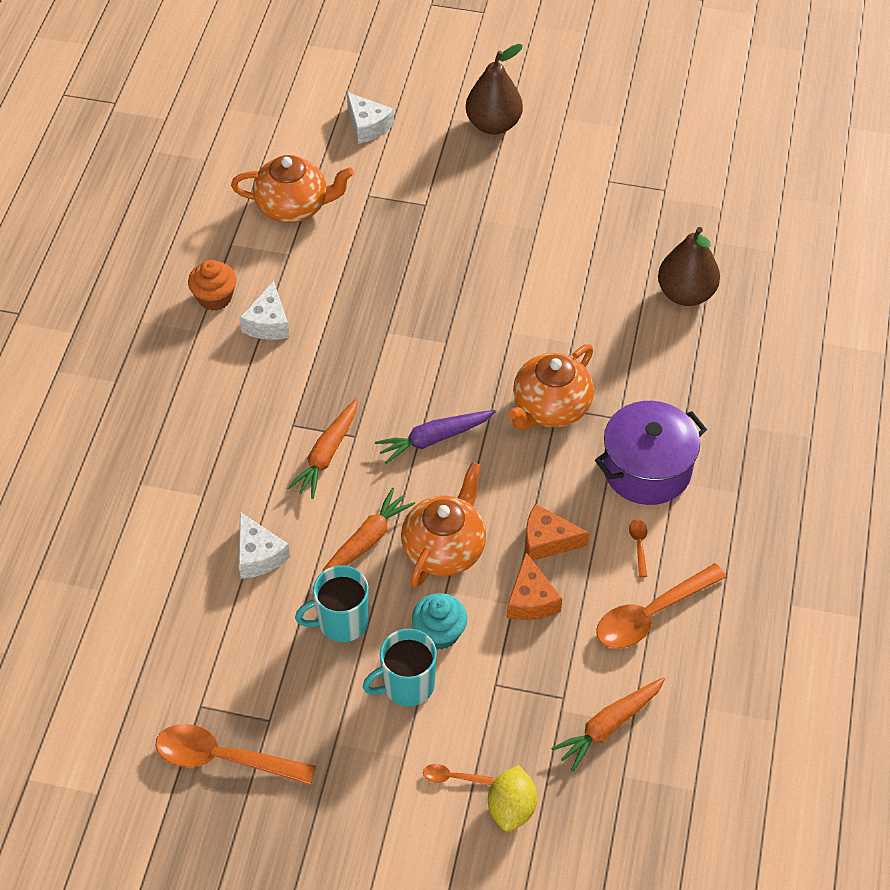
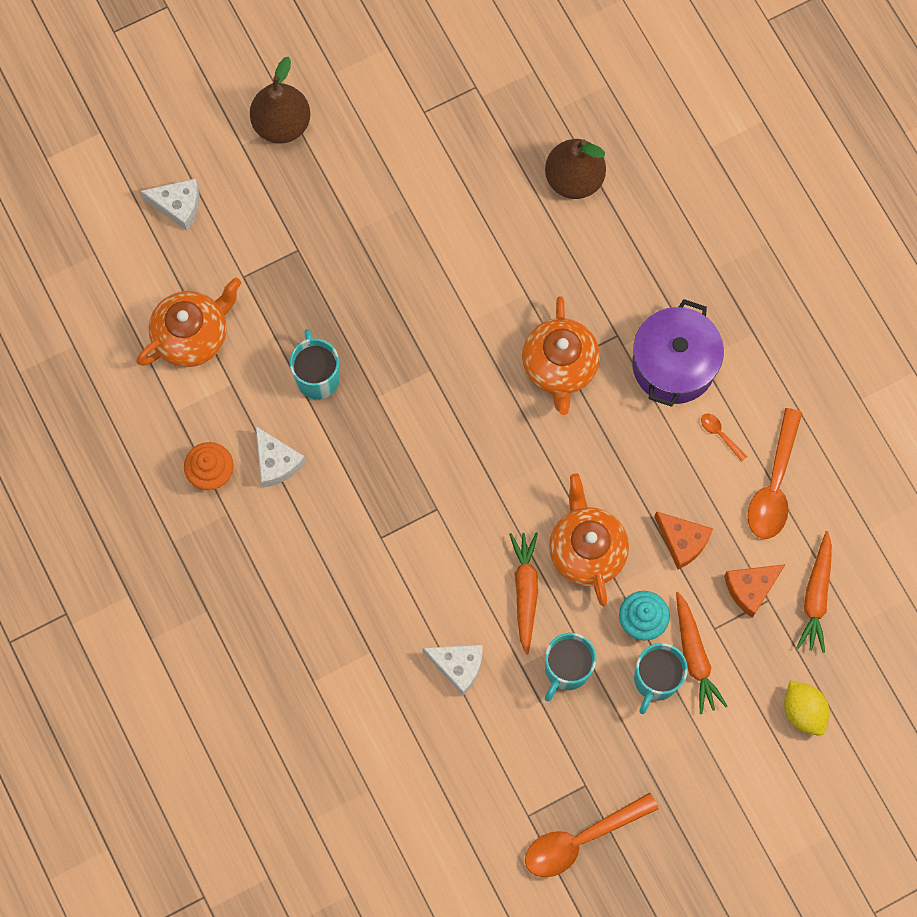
camera: 40 degrees left, 20 degrees up
(327, 454) = (430, 541): orange carrot -> orange carrot (694, 656)
(355, 290) = (317, 377): none -> turquoise mug
(434, 439) = (497, 463): purple carrot -> none
(453, 777) = (746, 722): orange spoon -> none
(547, 541) = (653, 483): orange cheese -> orange cheese (750, 588)

